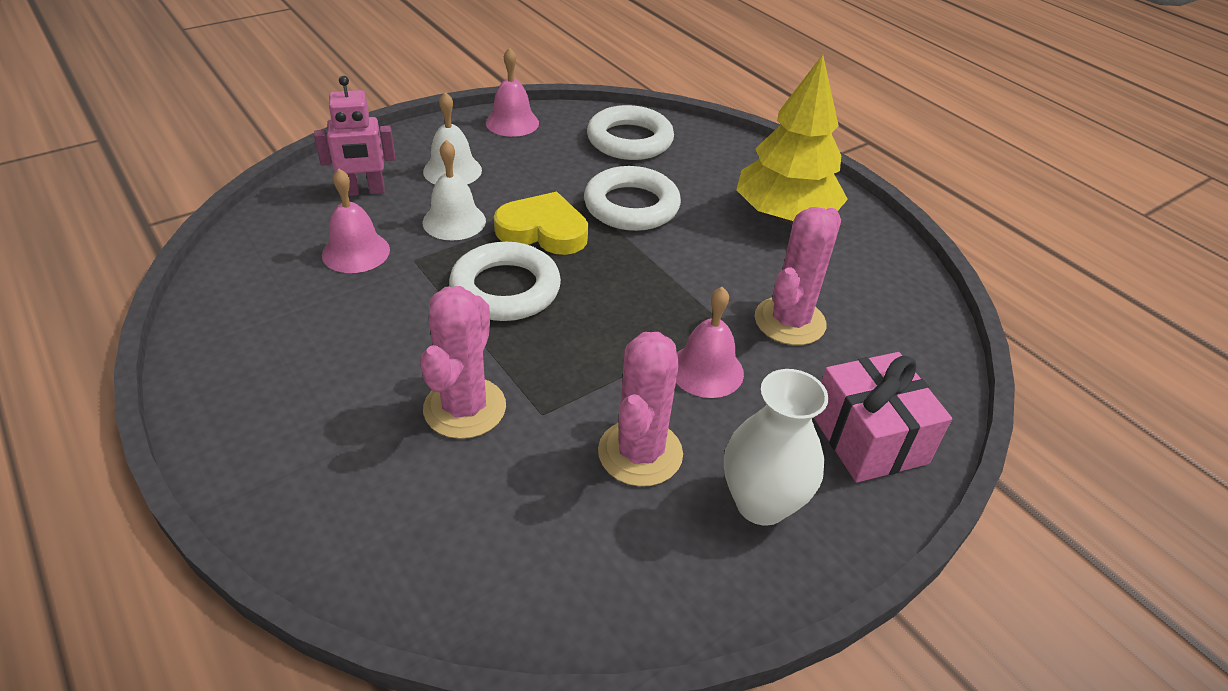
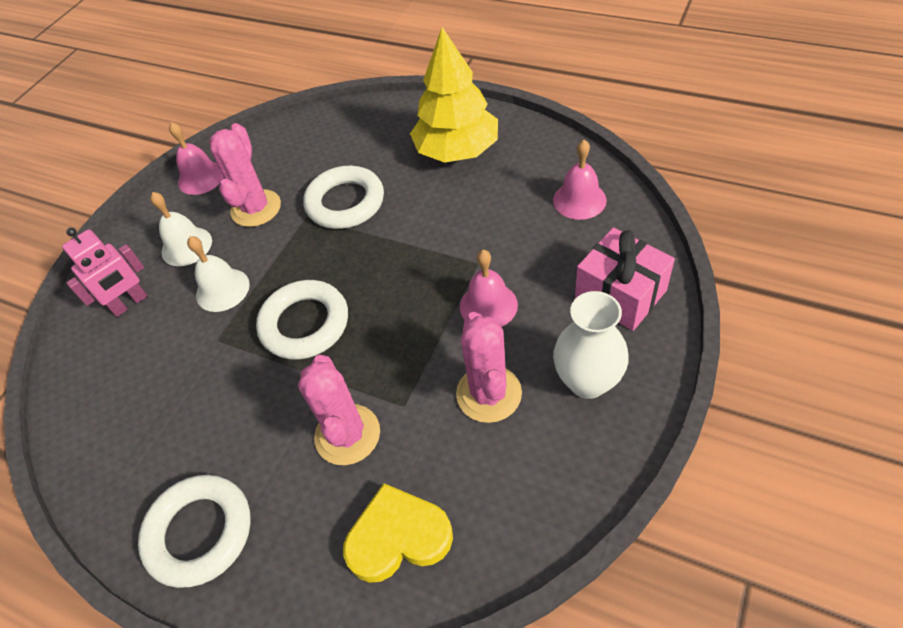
camera: 20 degrees left, 10 degrees up
(356, 252) = (166, 359): pink bell -> pink bell (579, 200)
(543, 230) = (296, 259): yellow heart -> yellow heart (398, 537)
(629, 140) = (303, 146): white ring -> white ring (199, 532)
(789, 321) = (516, 235): pink cactus -> pink cactus (256, 208)

